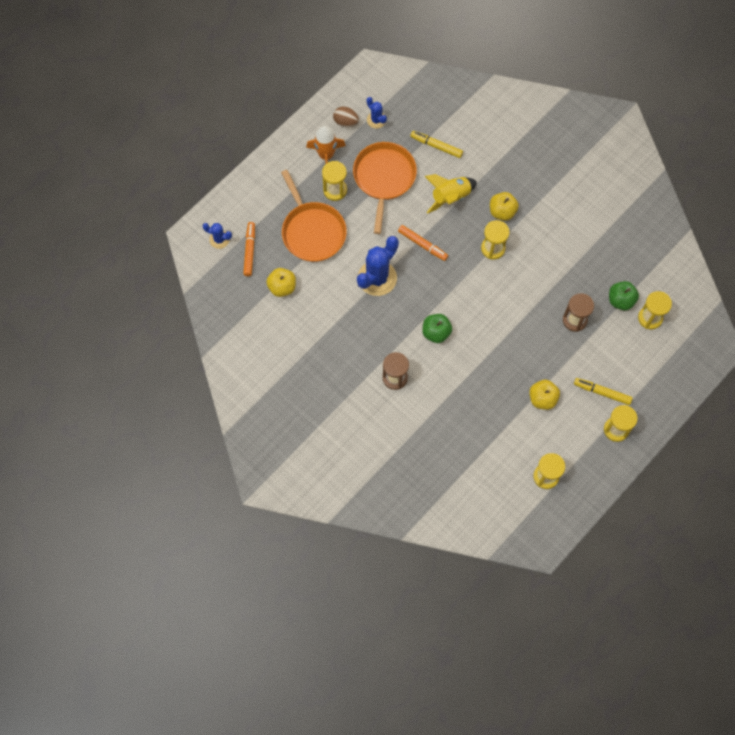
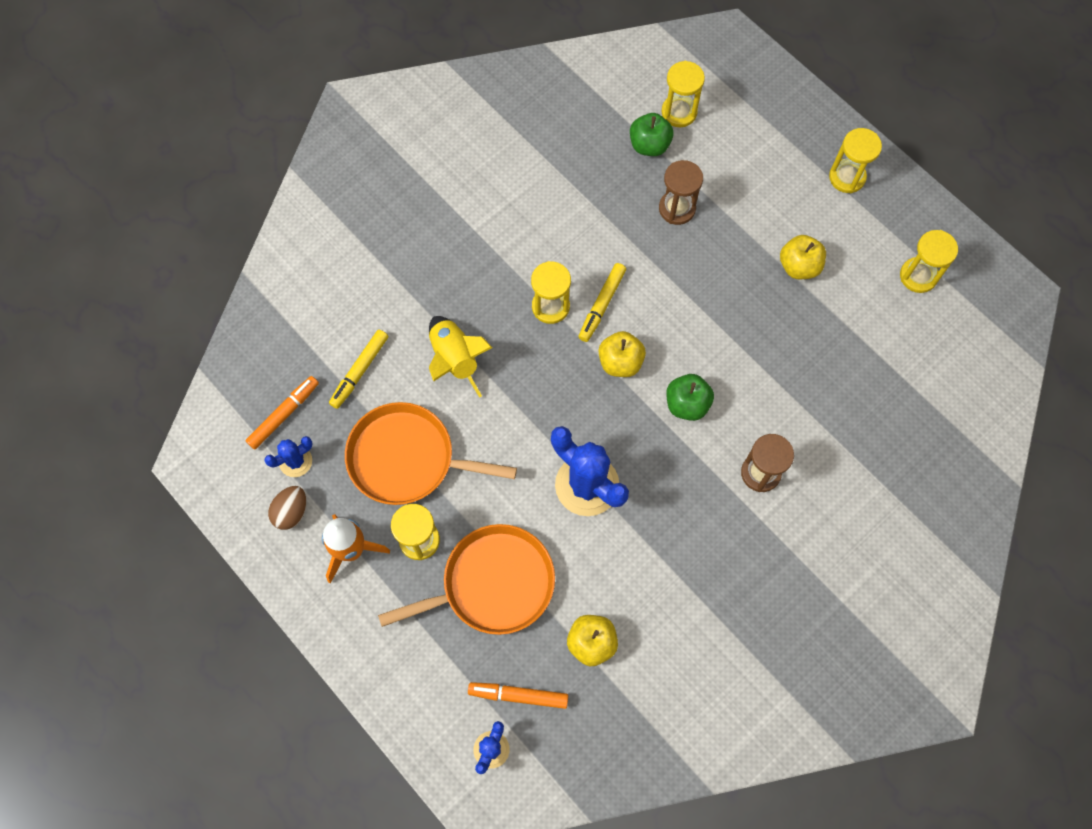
camera: 85 degrees left, 0 degrees up
(422, 245) = (534, 409): orange marker -> orange marker (284, 414)
(502, 212) = (489, 286): yellow apple -> yellow apple (620, 362)
(602, 392) = (791, 187): yellow marker -> yellow marker (602, 305)

